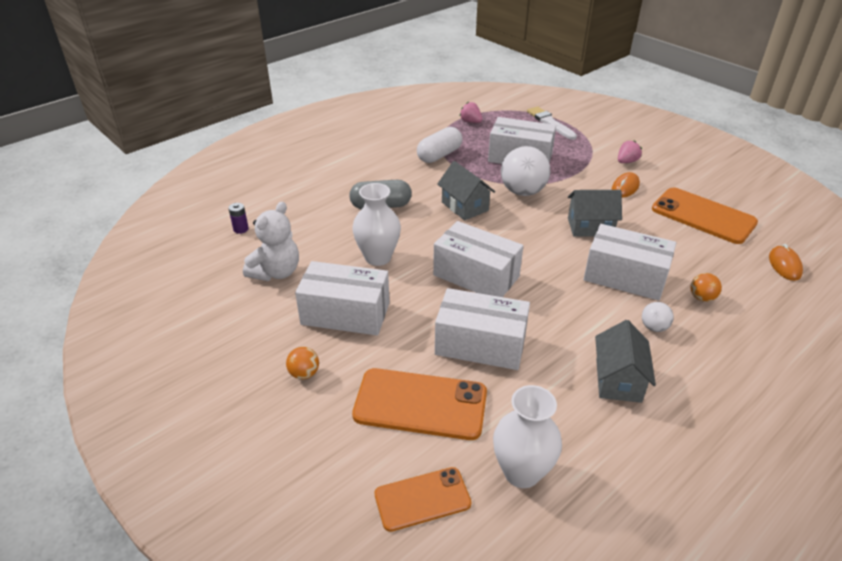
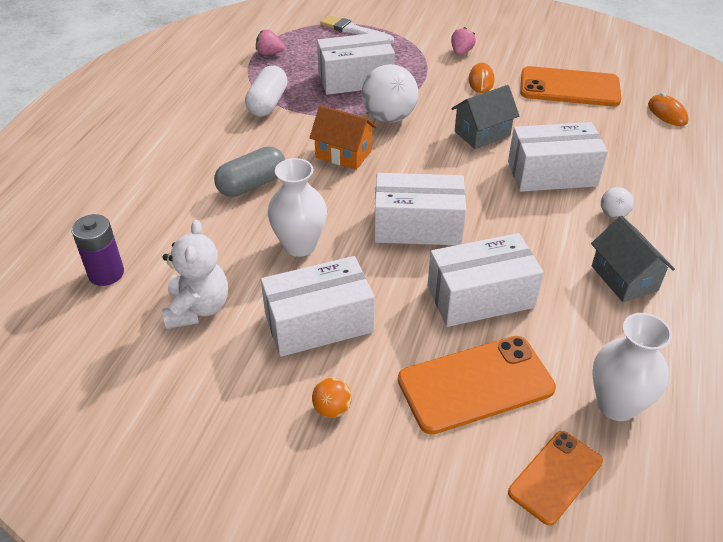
camera: 30 degrees left, 5 degrees up
(241, 229) = (106, 273): purple battery -> purple battery, size x1.76
(465, 206) = (343, 154): grey house -> orange house
(701, 298) = (628, 169): orange ball -> none

